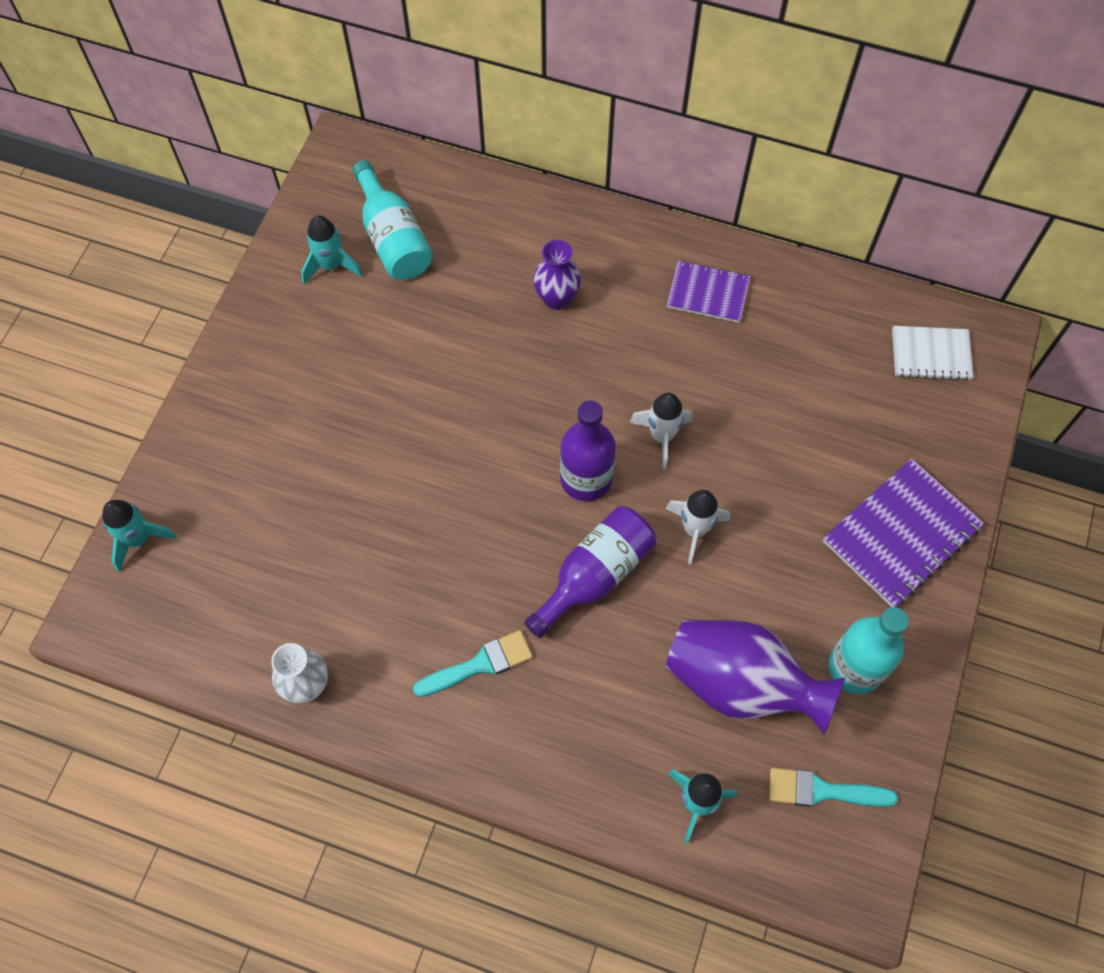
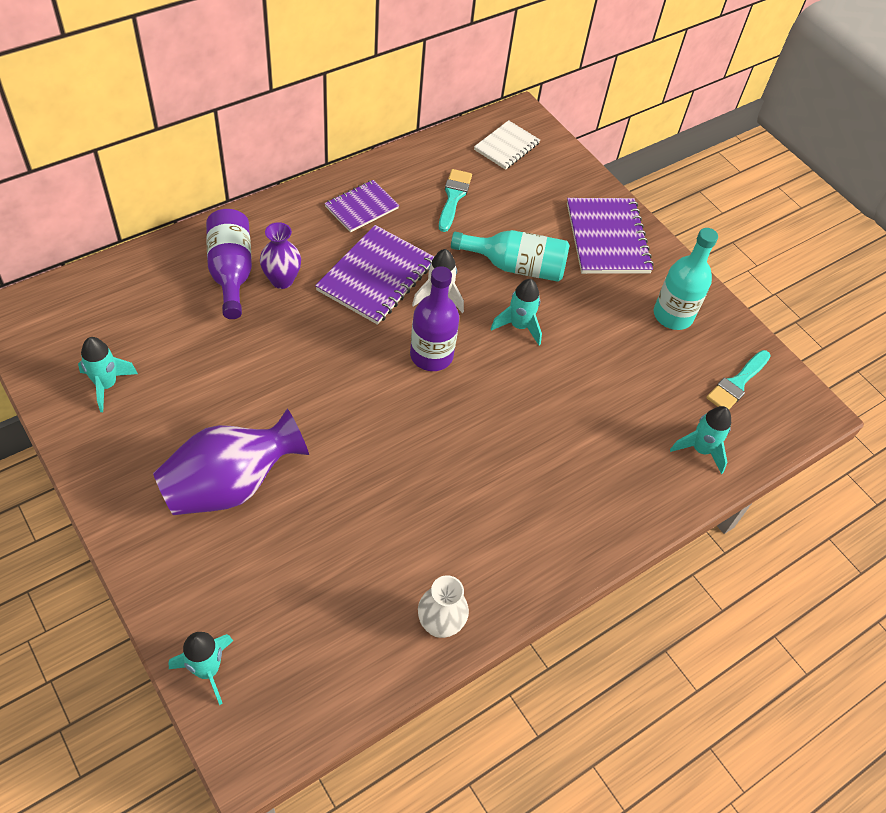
camera: 60 degrees left, 10 degrees down
(393, 239) = (128, 334): turquoise bottle -> turquoise bottle (516, 266)
(479, 664) = (513, 504): turquoise brush -> turquoise brush (453, 197)
(595, 575) = (504, 397): purple bottle -> purple bottle (231, 271)
(635, 367) = (376, 276): none -> purple notebook
(695, 530) = (519, 326): white rocket -> turquoise rocket
(741, 685) = (641, 375): purple vase -> purple vase (230, 485)

